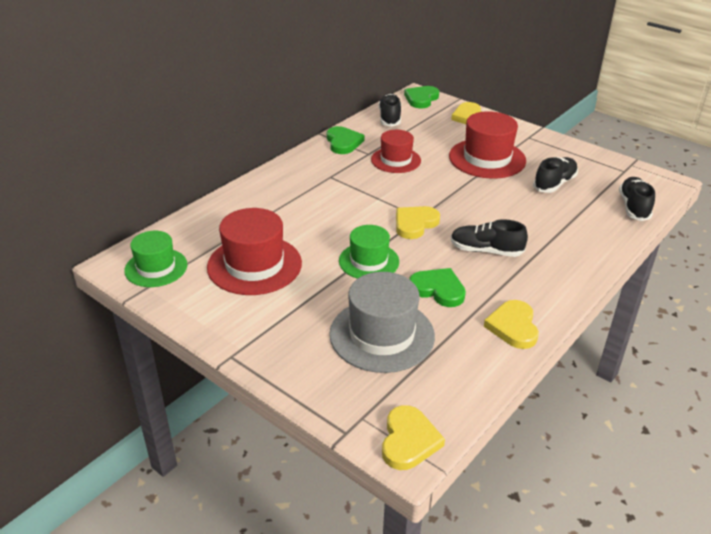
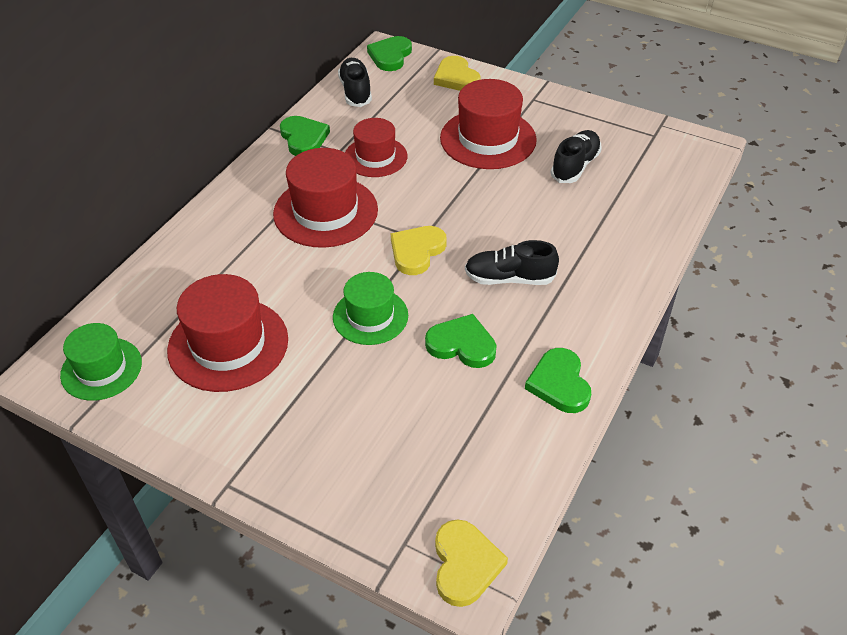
camera: 10 degrees left, 10 degrees up
(349, 190) = (325, 212): none -> red hat
(382, 335) = (406, 422): grey hat -> none
(513, 327) = (559, 383): yellow heart -> green heart
(633, 207) = (673, 188): black shoe -> none

